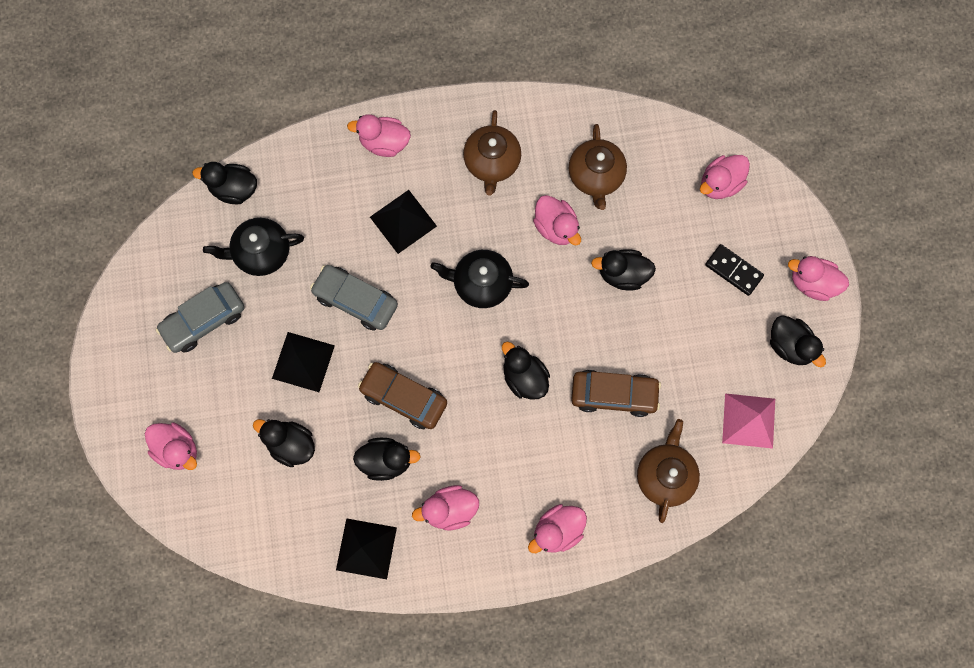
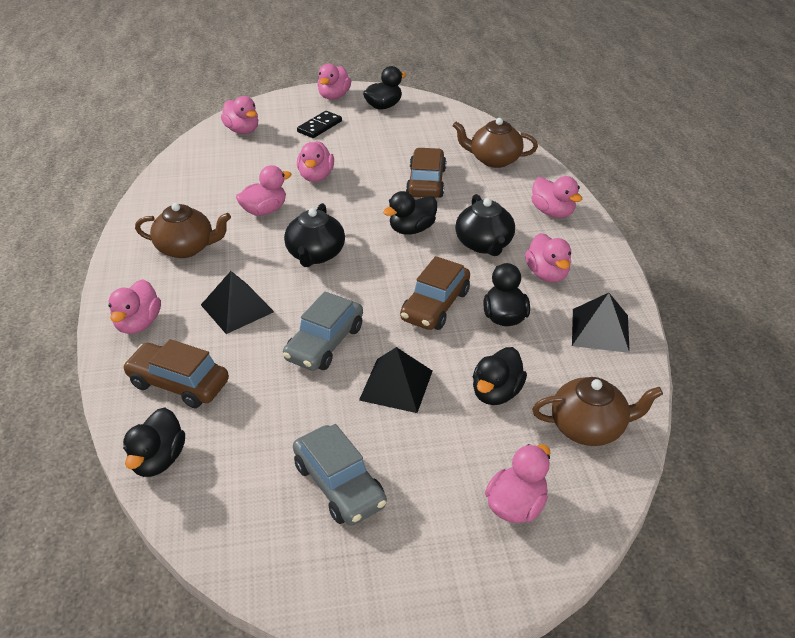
camera: 90 degrees left, 35 degrees down
(261, 252) = (253, 428): black teapot -> black teapot (484, 244)
(311, 189) = (178, 383): none -> brown car
(595, 176) = (218, 189): brown teapot -> brown teapot (588, 427)
(622, 274) = (316, 176): black duck -> pink duck
(748, 420) = (444, 124): pink pyramid -> none

